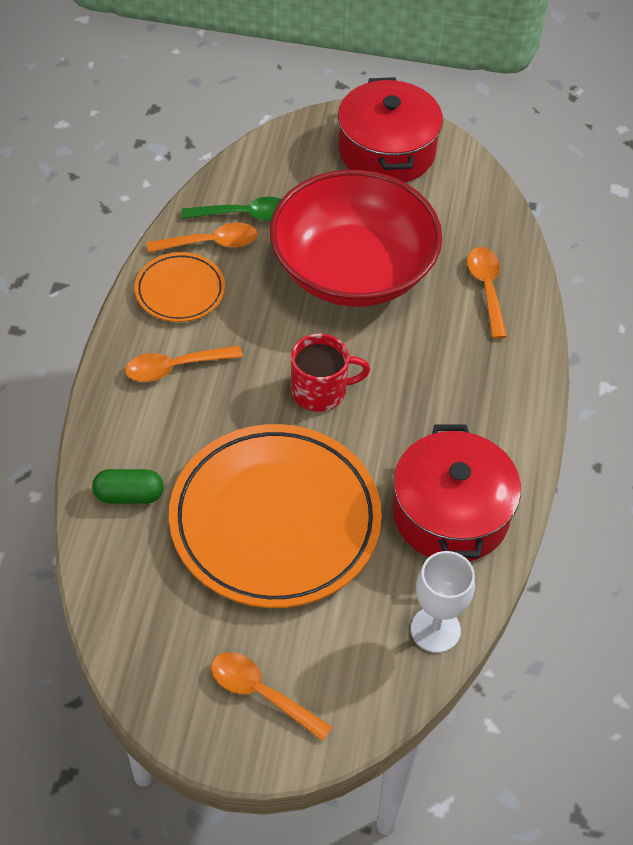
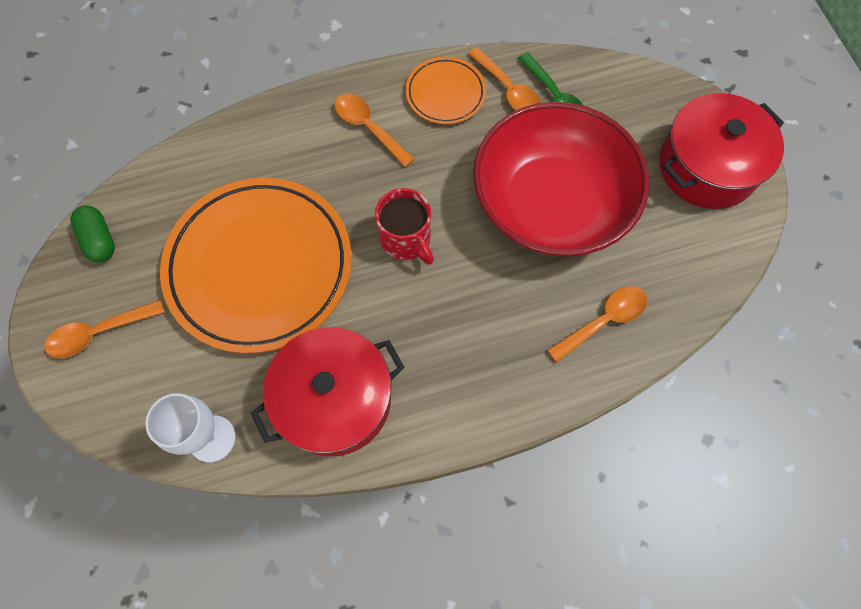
camera: 65 degrees right, 15 degrees up
(129, 495) = (234, 157): green capsule -> green capsule (99, 240)
(261, 693) = (99, 332): orange spoon -> orange spoon turned 120 degrees counterclockwise

